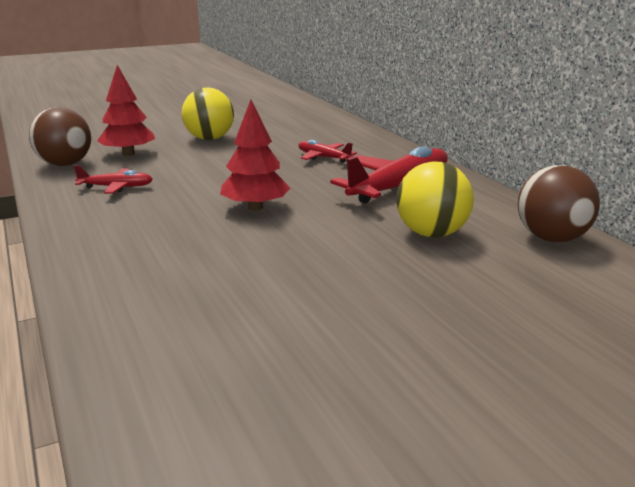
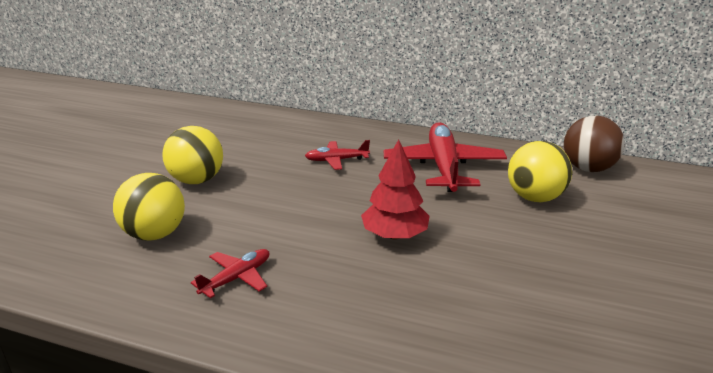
camera: 45 degrees left, 5 degrees up
(65, 164) = (113, 280): brown ball -> none
(128, 154) = (155, 234): red tree -> yellow ball

